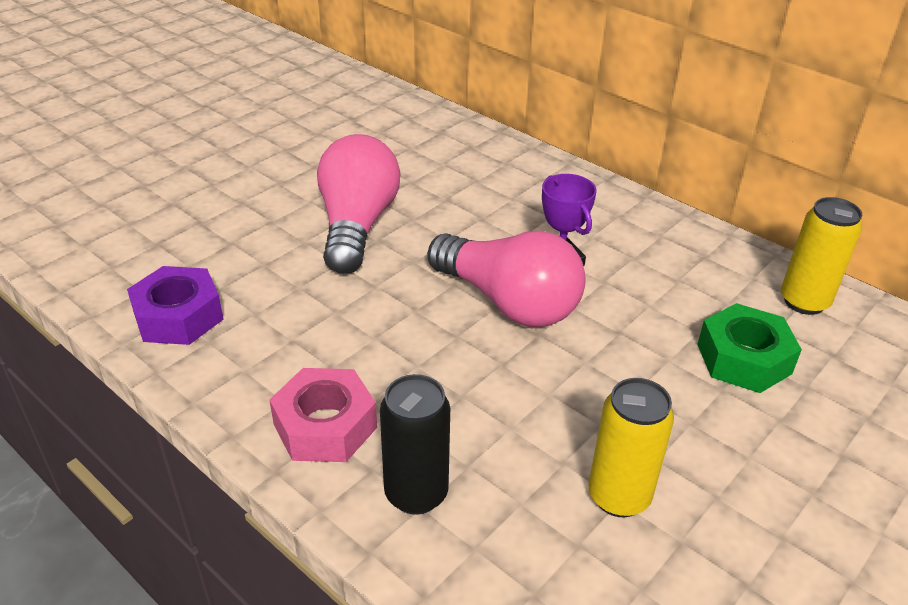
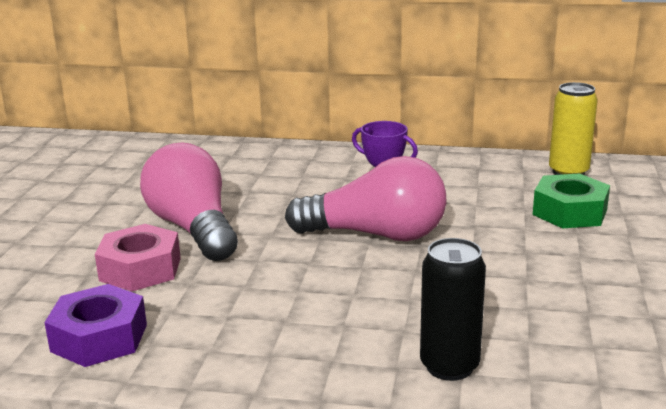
camera: 30 degrees left, 15 degrees down
(325, 426) = (327, 356): pink nut -> pink nut (140, 269)
(618, 496) = (585, 310): yellow can -> none

